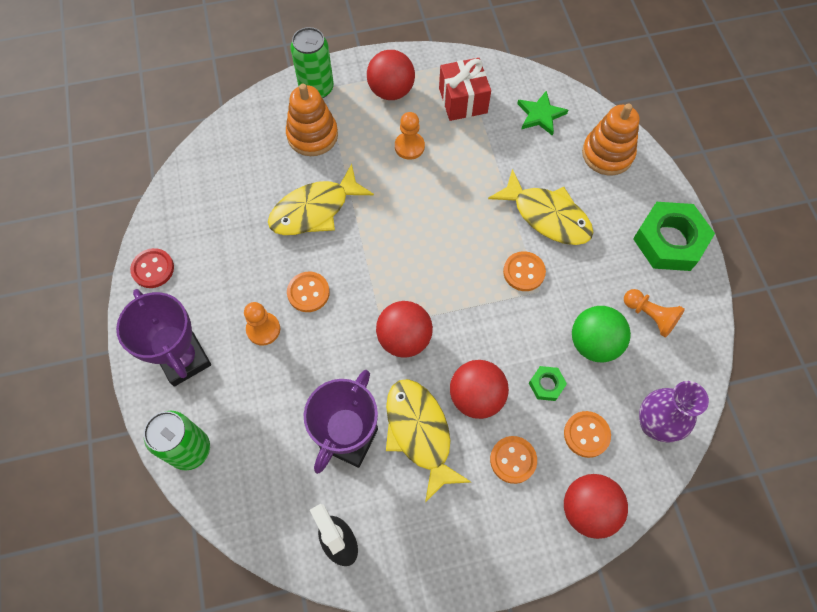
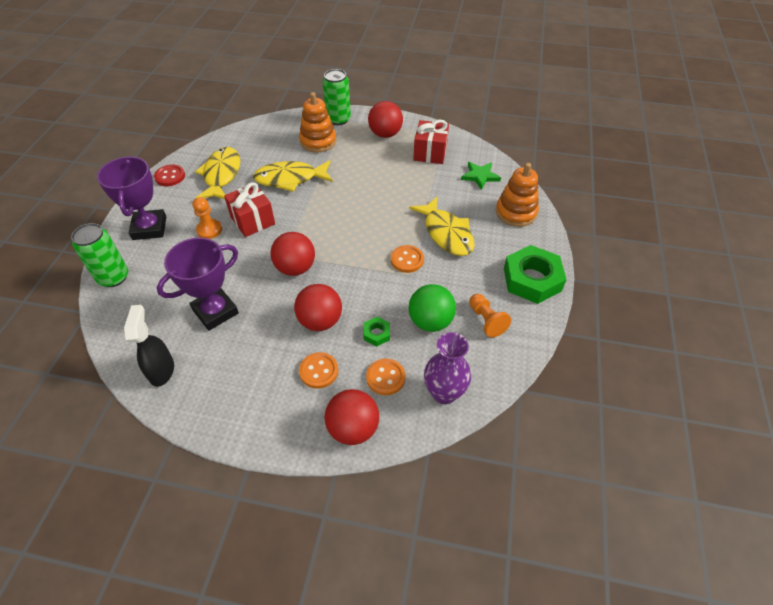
camera: 25 degrees right, 15 degrees down
(308, 292) = (252, 220): orange button -> red gift
(409, 146) = (376, 166): orange pawn -> none
(420, 433) = (265, 327): yellow fish -> yellow fish (221, 175)

